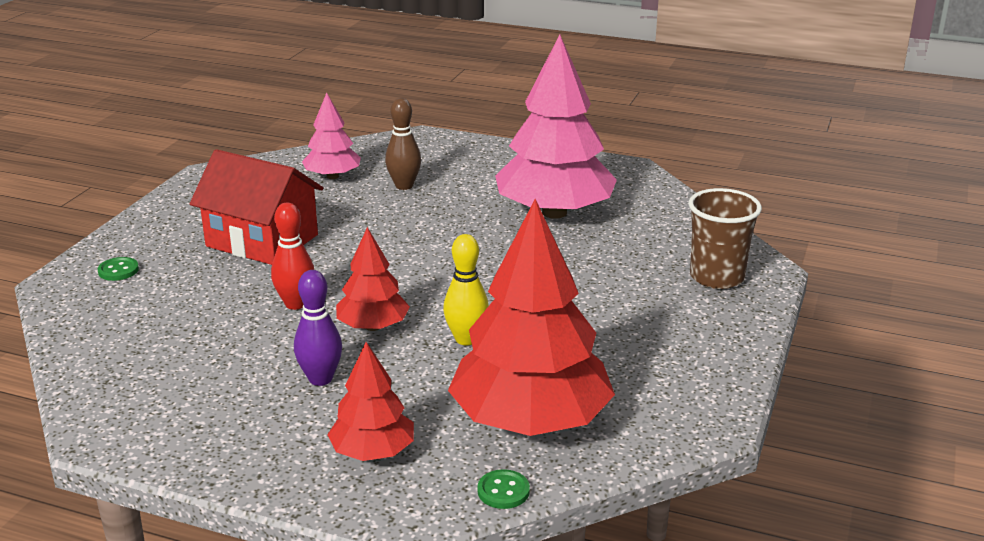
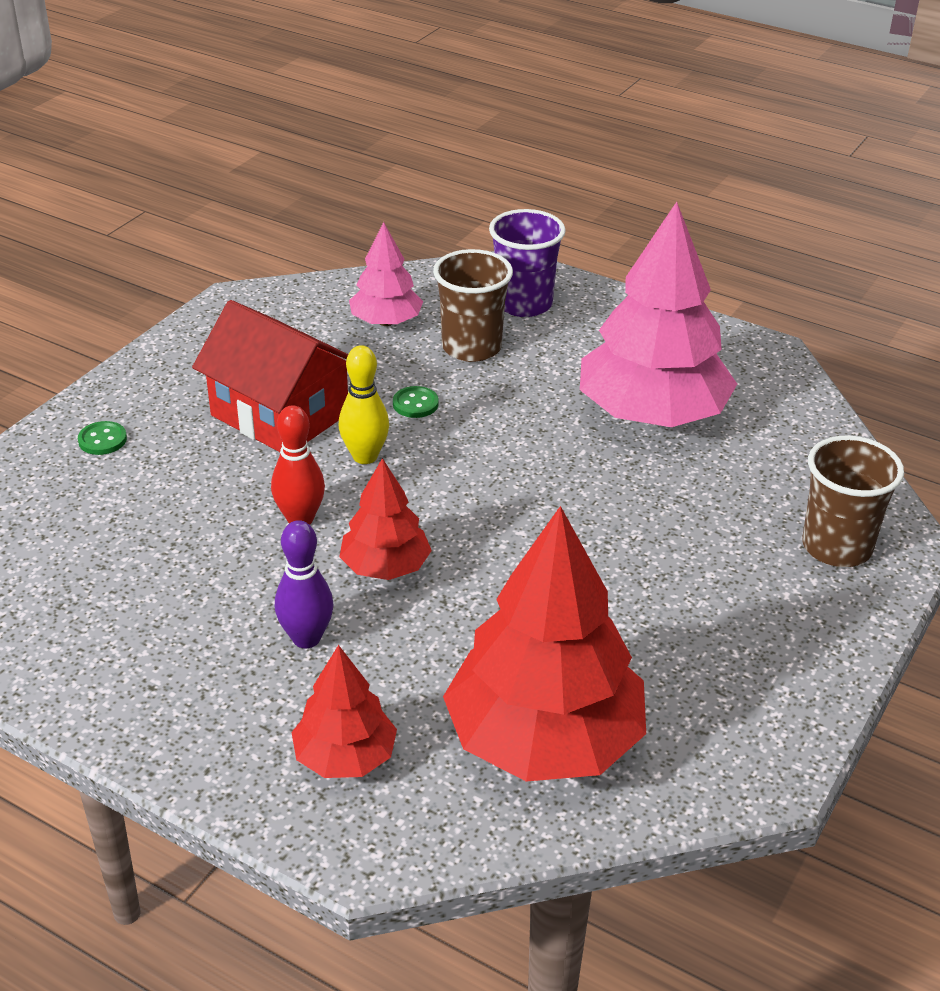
camera: 10 degrees right, 10 degrees up
(404, 186) = (471, 347): brown bowling pin -> brown cup
(437, 156) = (524, 304): none -> purple cup
(466, 339) = (494, 602): yellow bowling pin -> yellow bowling pin (365, 456)
(503, 491) = (487, 839): green button -> green button (415, 404)

